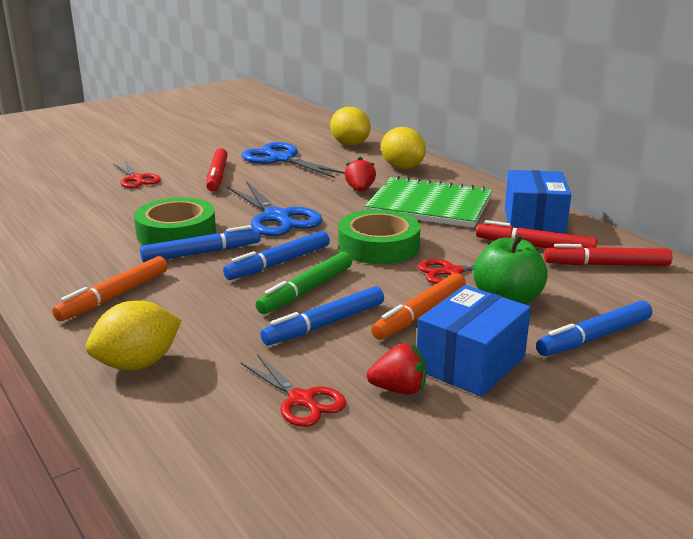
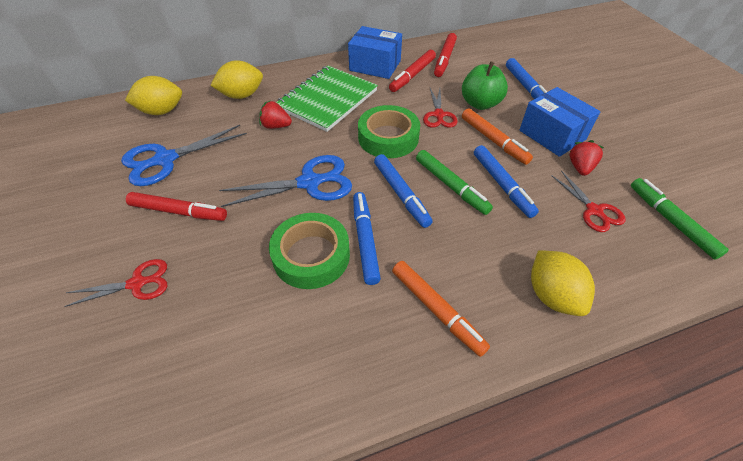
camera: 75 degrees left, 25 degrees up
(301, 400) = (594, 210): red scissors -> red scissors turned 90 degrees clockwise
(304, 479) = (671, 221): none -> green marker

